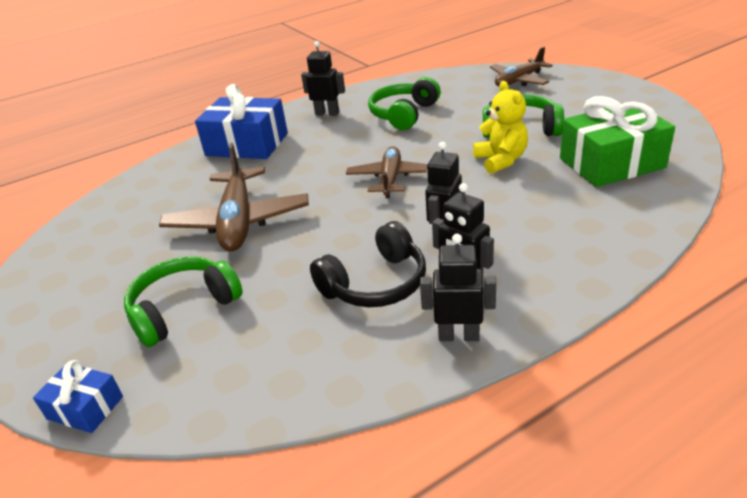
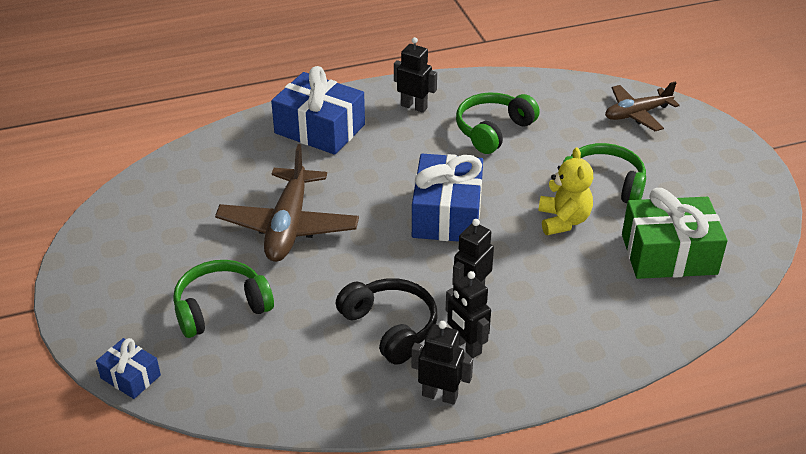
camera: 10 degrees right, 5 degrees up
(375, 283) = (390, 327): black headphones -> black headphones turned 105 degrees counterclockwise
(390, 179) = (447, 214): brown plane -> blue gift

